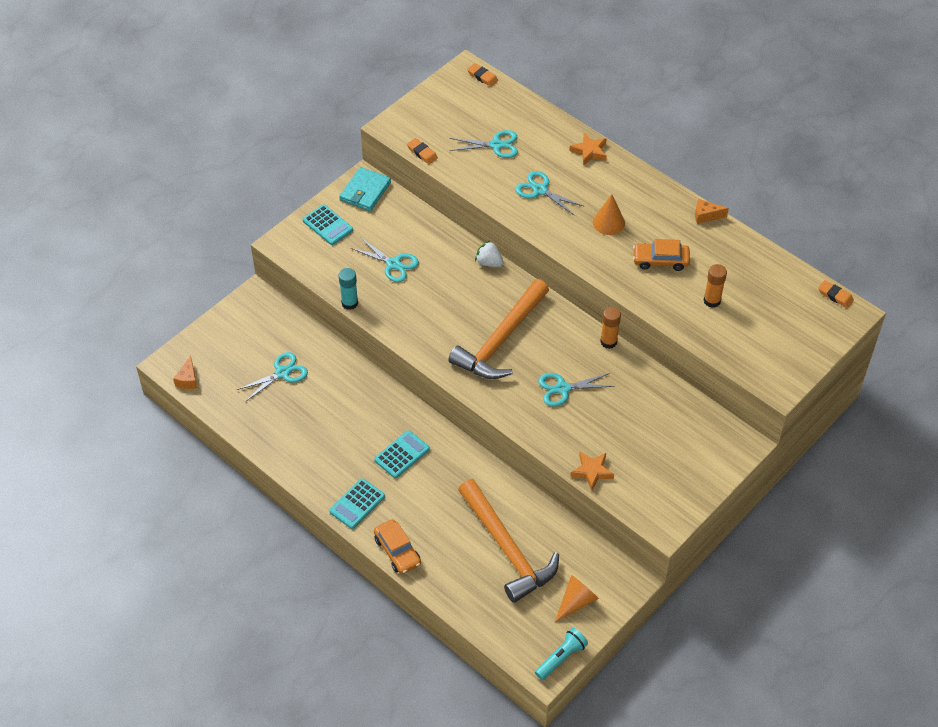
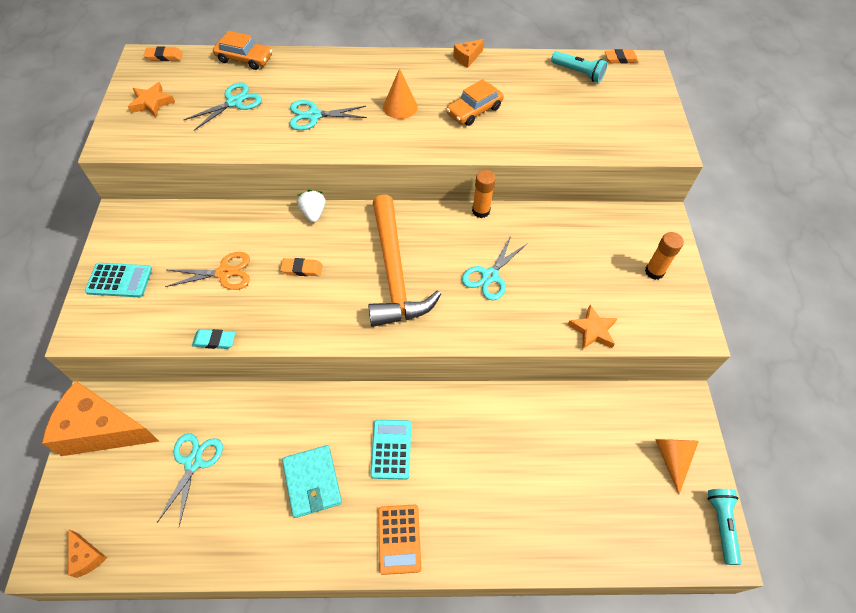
camera: 45 degrees left, 5 degrees up
(249, 316) = (102, 430): none -> orange cheese
(349, 303) = (214, 340): turquoise glue stick -> turquoise eraser
(357, 504) = (399, 539): turquoise calculator -> orange calculator
(365, 191) = (131, 225): turquoise wallet -> turquoise wallet (312, 482)
(393, 264) = (224, 273): turquoise scissors -> orange scissors
(397, 551) = (484, 554): orange car -> orange car (244, 59)
(422, 153) = (167, 148): orange eraser -> orange eraser (302, 269)
(489, 262) = (313, 213): white strawberry -> white strawberry turned 90 degrees clockwise
(507, 549) = (570, 460): orange hammer -> none
(589, 151) = (322, 63): orange star -> orange star (152, 103)
(712, 301) = (547, 116): orange glue stick -> orange glue stick (654, 271)
(782, 284) = (578, 73): none -> turquoise flashlight

